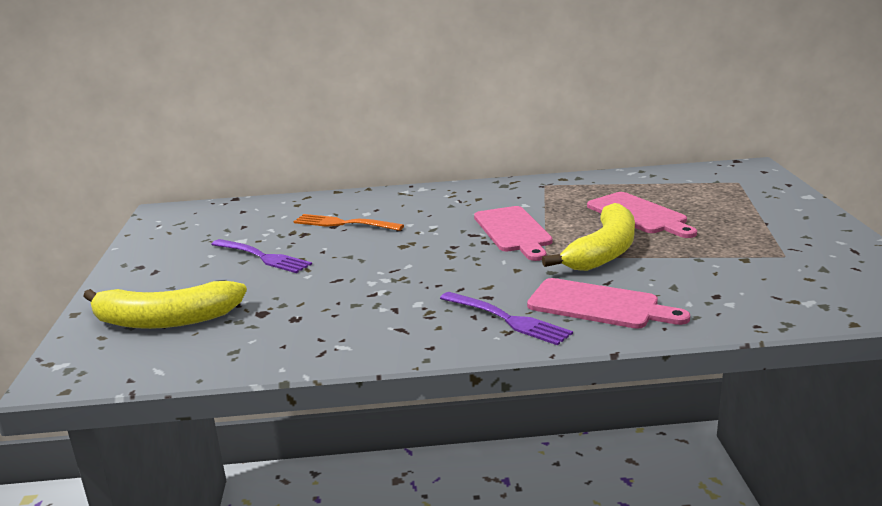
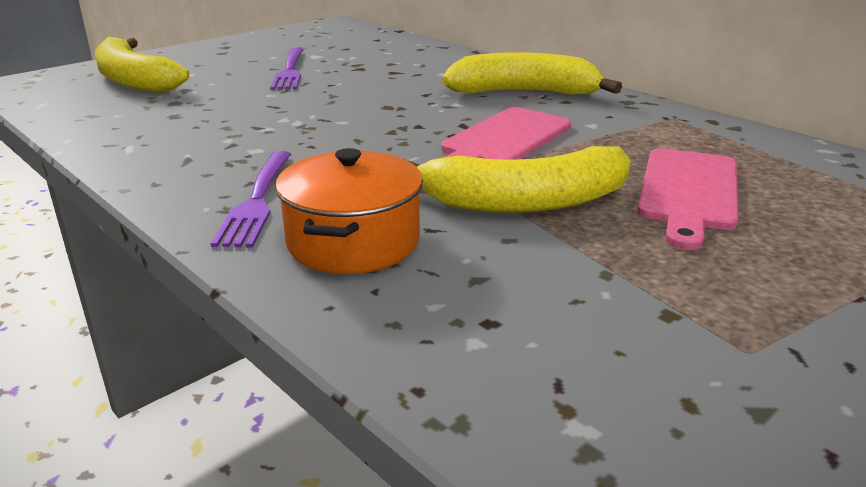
camera: 50 degrees right, 5 degrees up
(344, 223) = (404, 73): orange fork -> none
(445, 203) = (524, 92): none -> yellow banana
(599, 305) = (353, 242): pink cutting board -> orange pot

